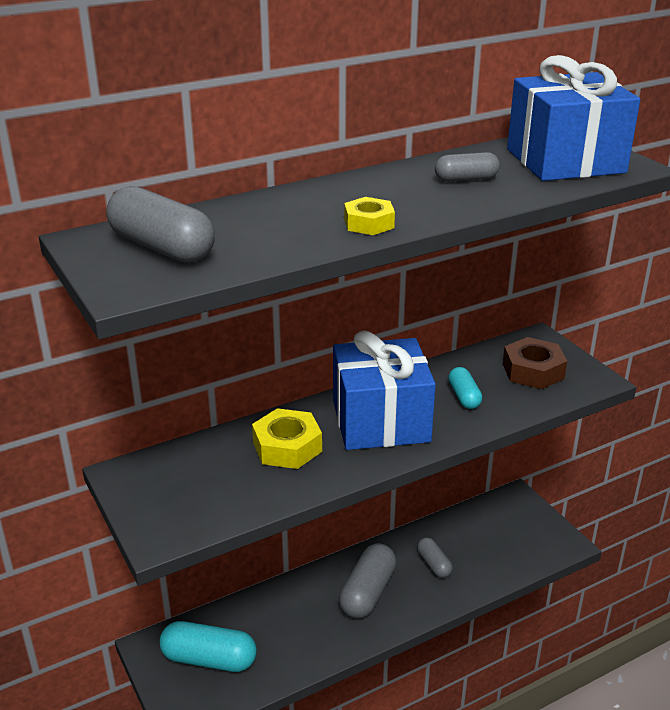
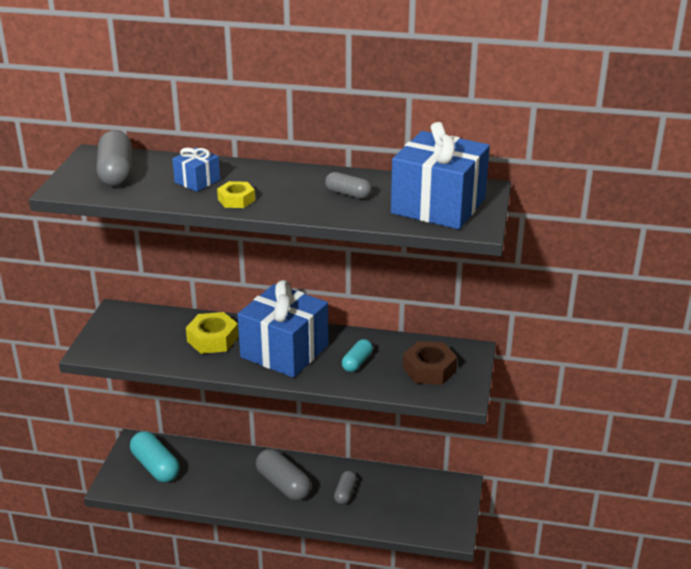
camera: 40 degrees right, 0 degrees up
(284, 222) = (197, 181): none -> blue gift
(367, 592) = (283, 484): grey capsule -> grey capsule turned 75 degrees clockwise

